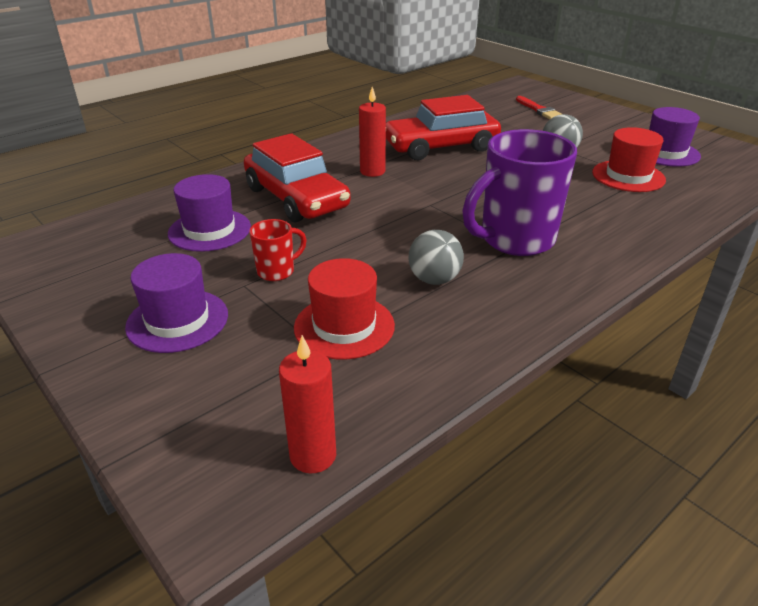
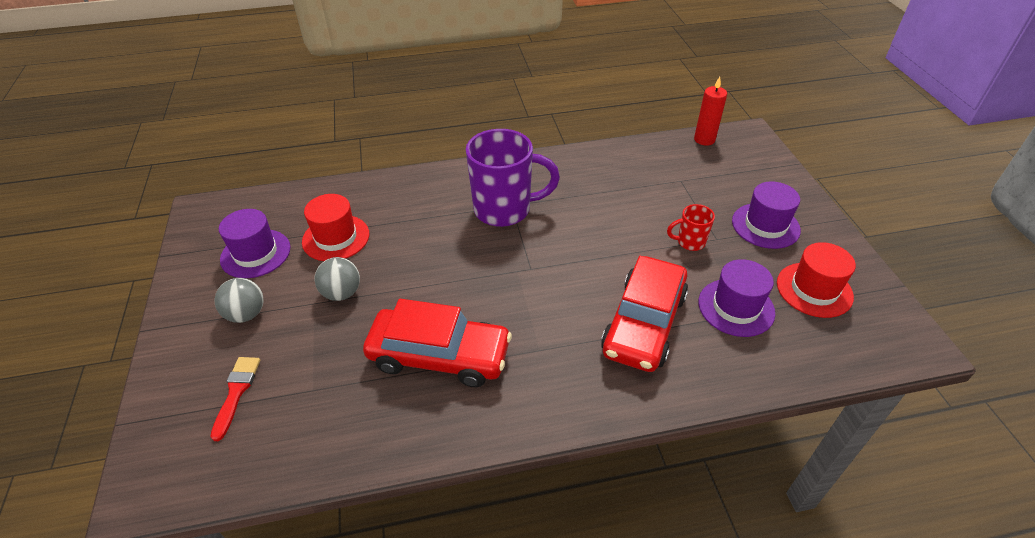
camera: 150 degrees left, 10 degrees up
(296, 198) = (644, 323): red car -> red car turned 150 degrees counterclockwise
(344, 326) = (662, 188): red hat -> red hat (814, 289)
(372, 171) = (546, 338): red candle -> none
(434, 279) = (587, 199): grey ball -> grey ball (246, 314)

